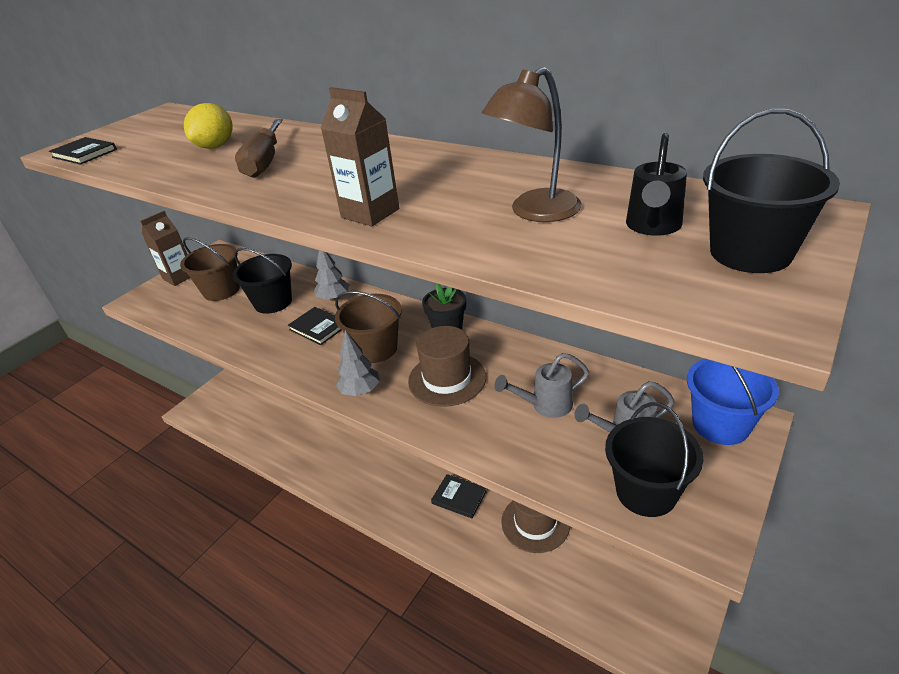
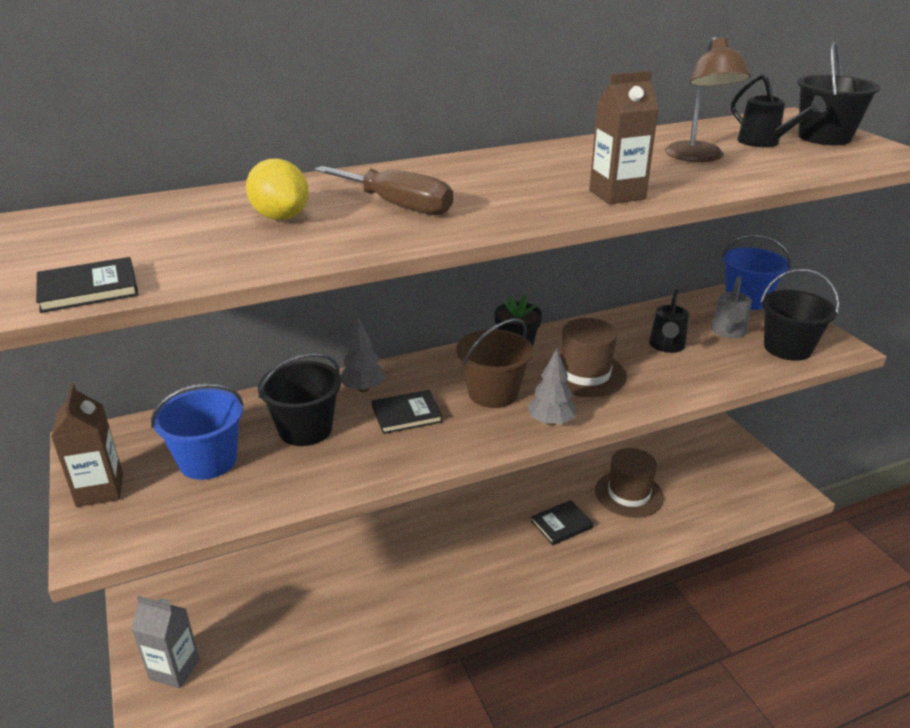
camera: 60 degrees left, 5 degrees down
(219, 399) = (174, 669): none -> grey carton
(221, 290) = (208, 461): brown bucket -> blue bucket
(545, 405) = (666, 347): grey watering can -> black watering can

